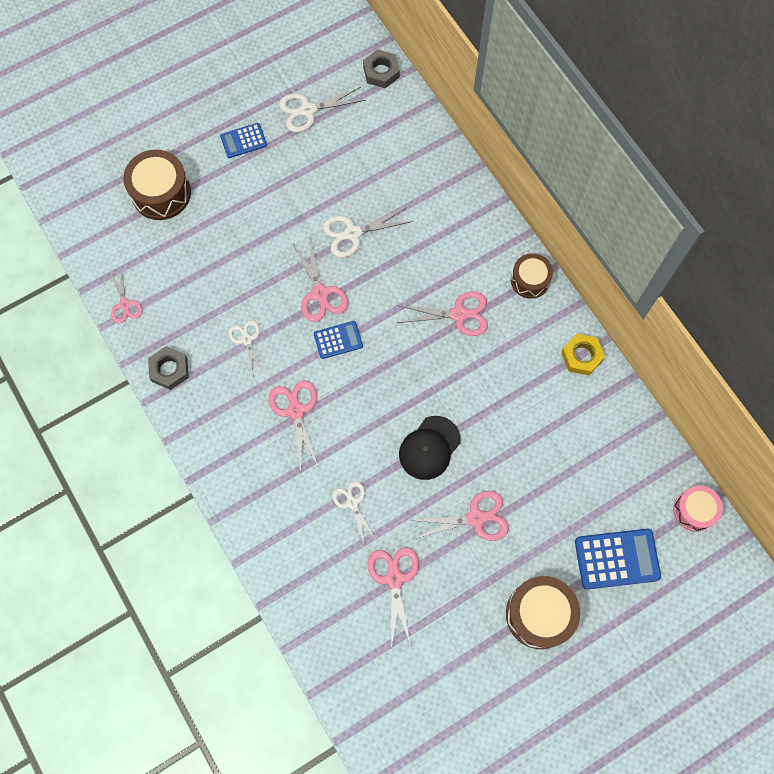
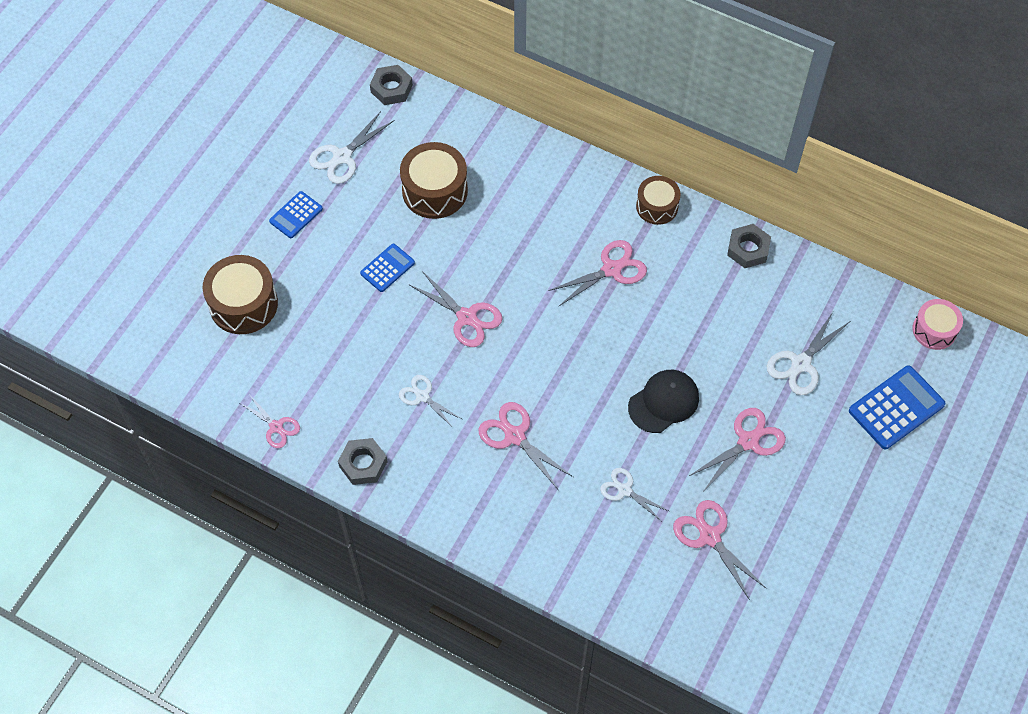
camera: 30 degrees left, 10 degrees down
(338, 340) = (512, 350): blue calculator -> blue calculator (387, 268)
(353, 233) = (462, 247): white scissors -> white scissors (801, 363)
(429, 448) = (663, 402): black cap -> black cap turned 135 degrees counterclockwise
(539, 614) = (861, 494): brown drum -> brown drum (435, 191)
(581, 356) = (748, 249): yellow nut -> grey nut

